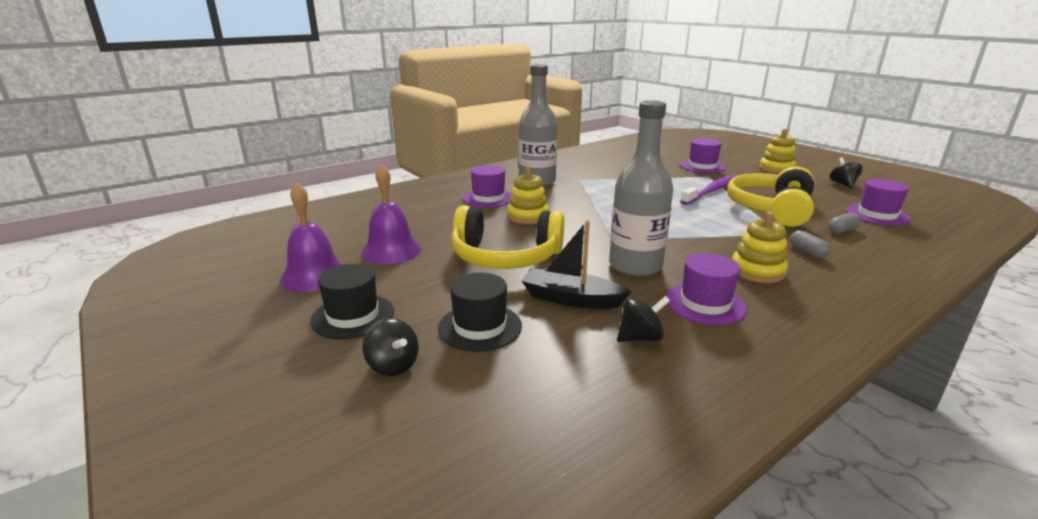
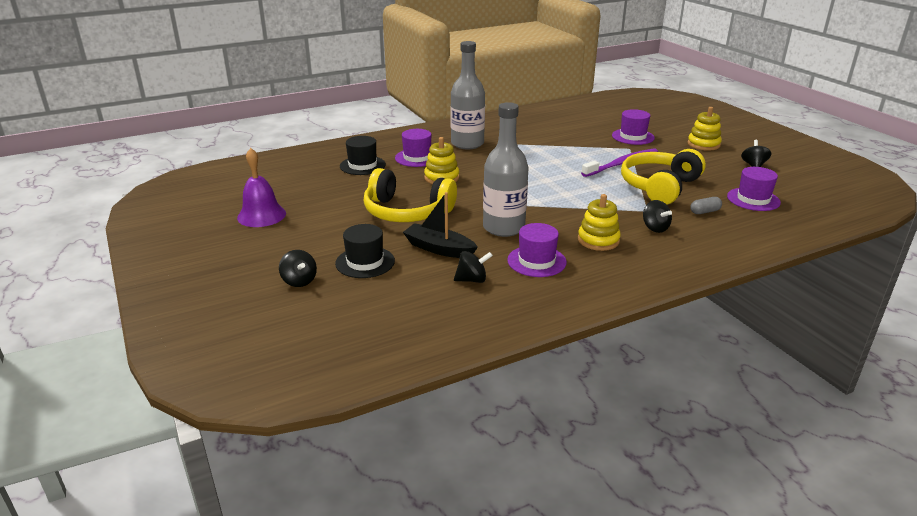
camera: 10 degrees right, 5 degrees up
(353, 316) = (282, 247): black hat -> black hat (362, 165)
(391, 251) = (322, 200): purple bell -> none
(807, 252) = (655, 228): grey capsule -> black spinning top

